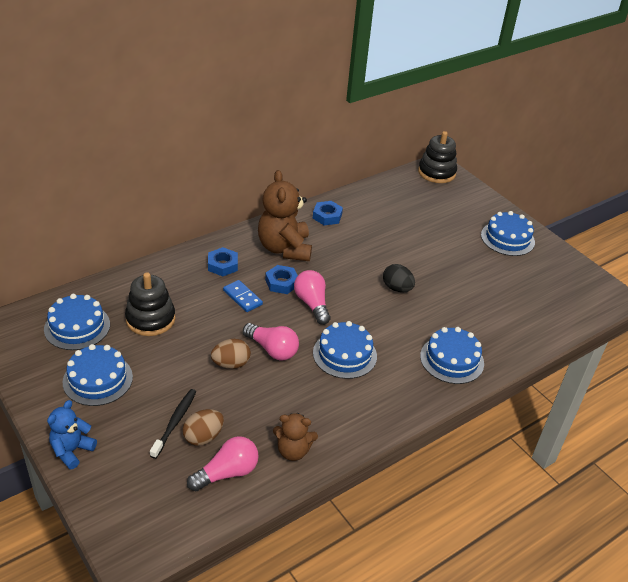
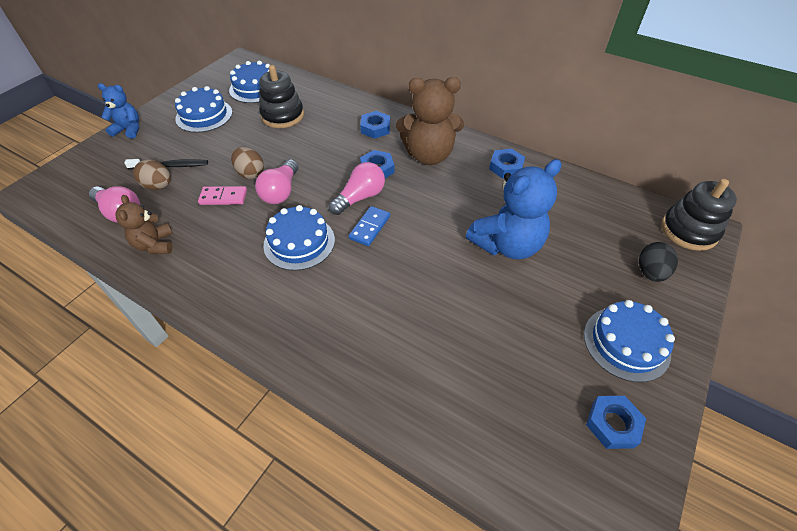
camera: 70 degrees right, 10 degrees up
(242, 297) = (340, 152): blue domino -> blue domino (370, 227)
(255, 390) = (223, 197): none -> pink domino
(284, 248) = (429, 155): brown teddy bear -> brown teddy bear turned 150 degrees counterclockwise
(397, 288) = (430, 254): black egg -> black egg (650, 272)
(407, 249) = (507, 245): none -> blue teddy bear
(452, 359) = (337, 338): blue cake -> none
(555, 268) = (612, 424): none -> blue nut

